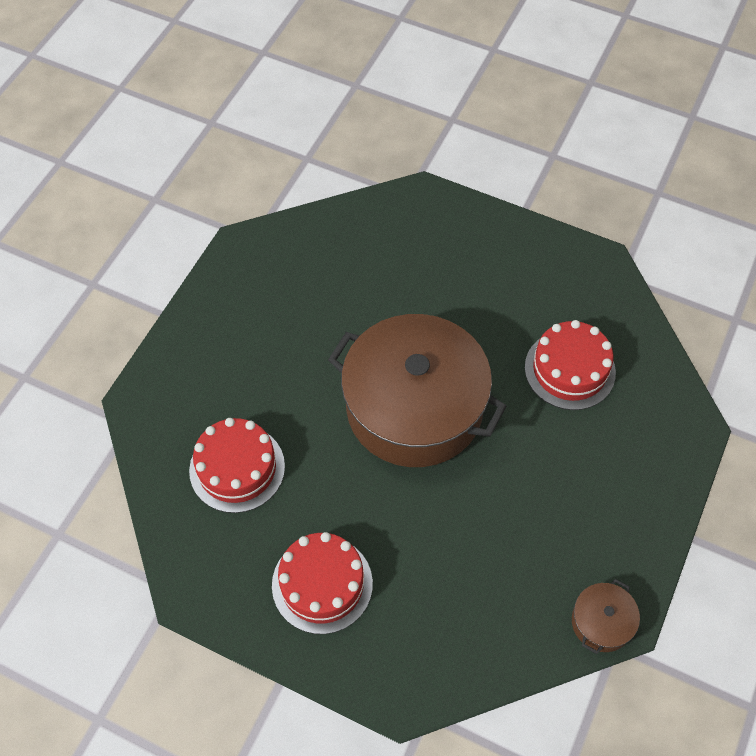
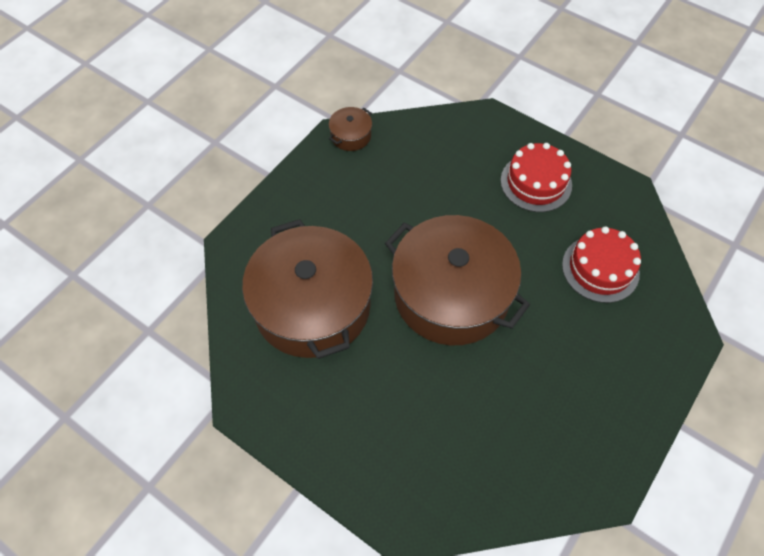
camera: 170 degrees left, 0 degrees up
(569, 370) = (312, 306): red cake -> brown pot

